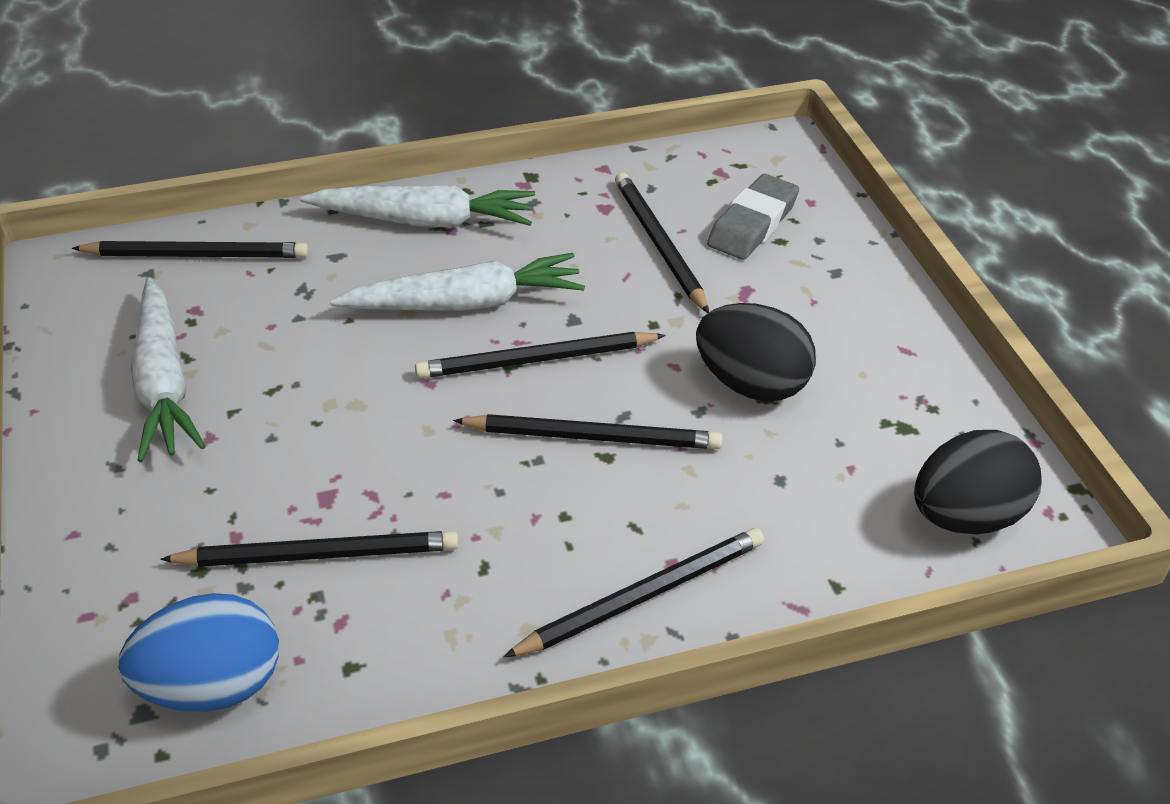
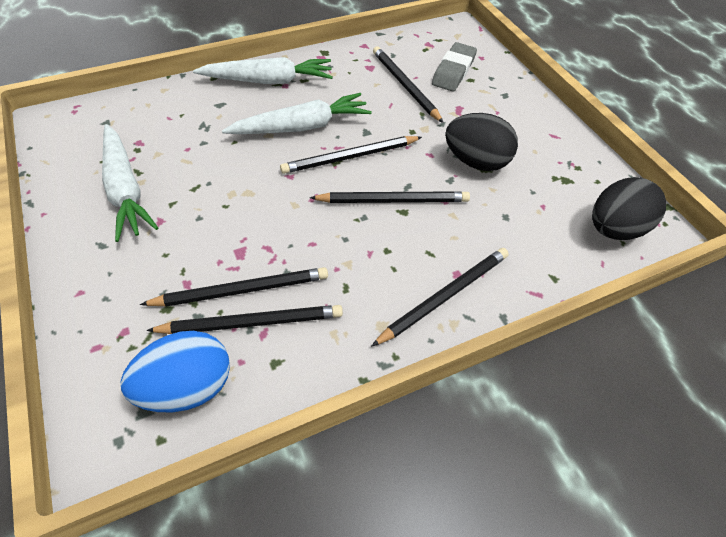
camera: 10 degrees left, 10 degrees up
(196, 255) = (134, 109): black pencil -> black pencil (251, 322)

